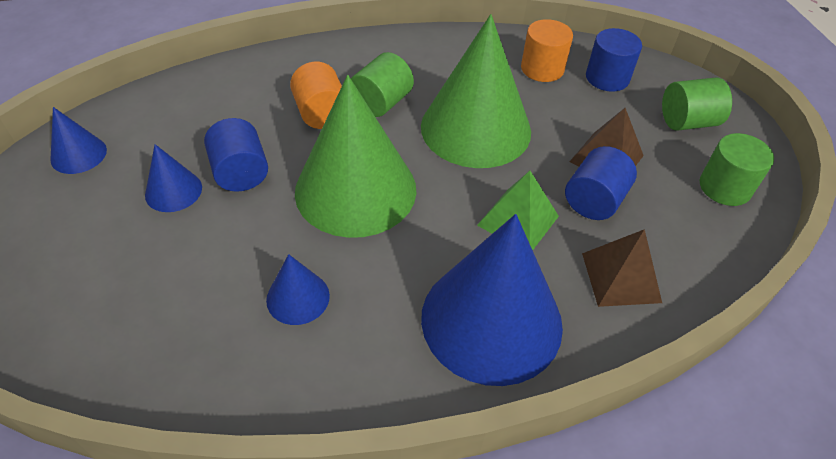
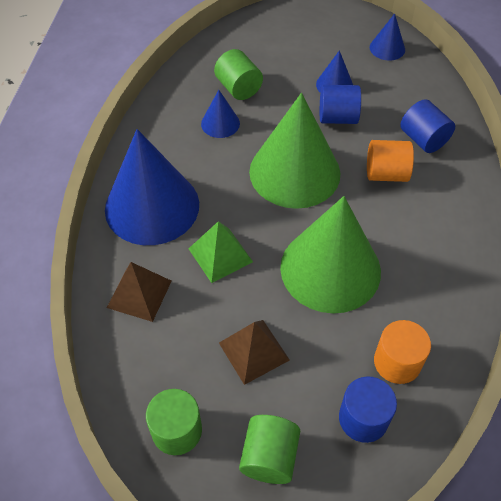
camera: 115 degrees right, 5 degrees up
(381, 103) = (386, 215): green cylinder -> green cylinder (238, 88)
(594, 201) = (213, 315): blue cylinder -> blue cylinder (423, 139)

